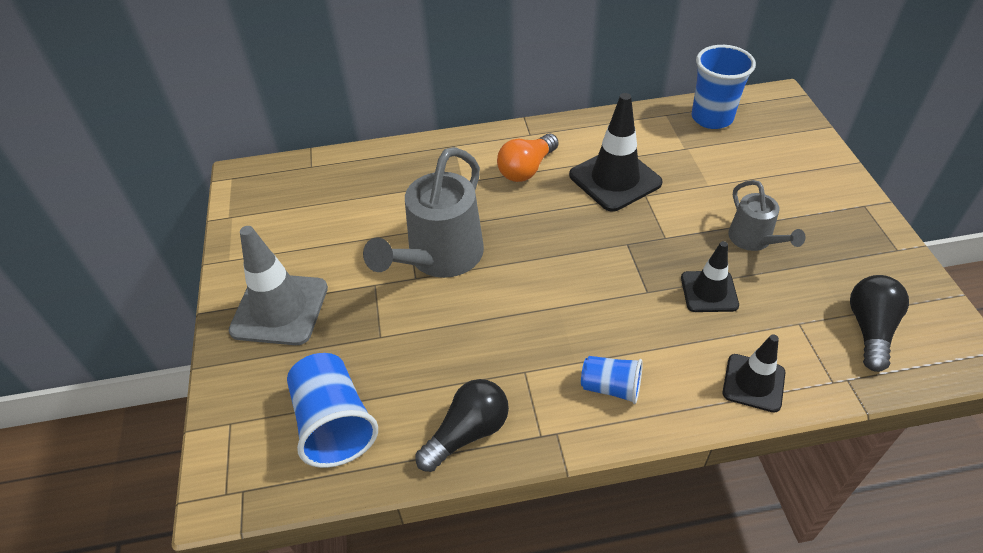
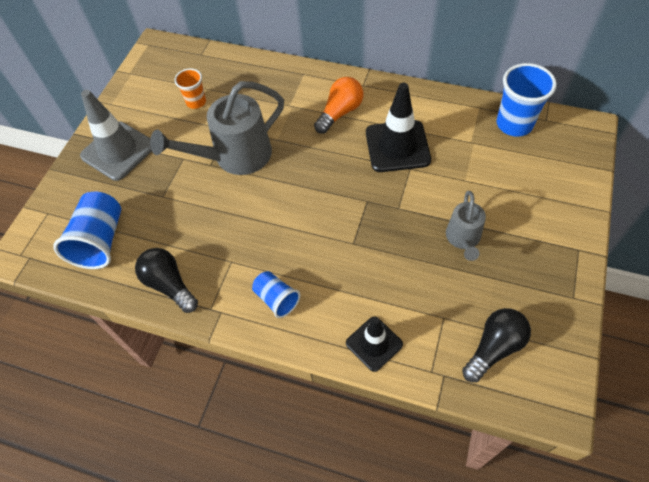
camera: 30 degrees right, 10 degrees up
(344, 218) = (196, 102): none -> orange cup
(468, 432) = (169, 285): black light bulb -> black light bulb turned 120 degrees counterclockwise
(526, 169) = (340, 112): orange light bulb -> orange light bulb turned 150 degrees clockwise
(709, 291) = (397, 263): black traffic cone -> none

